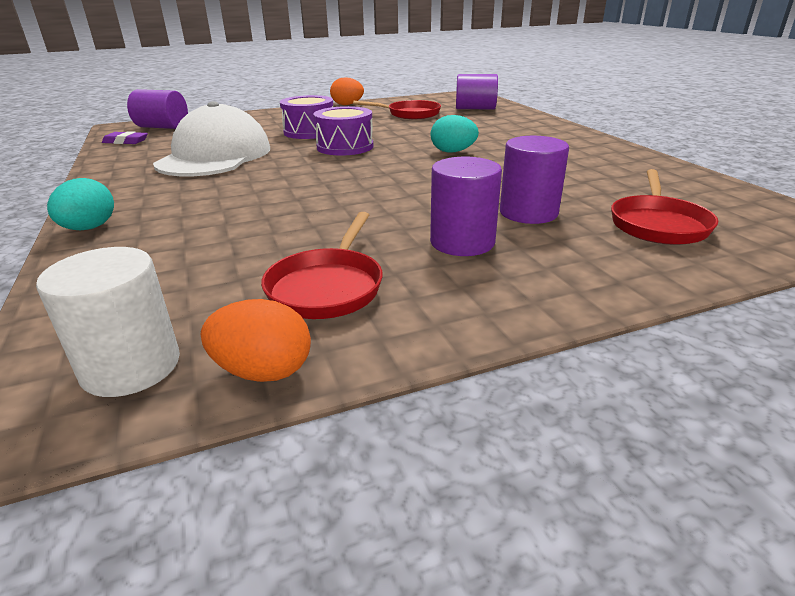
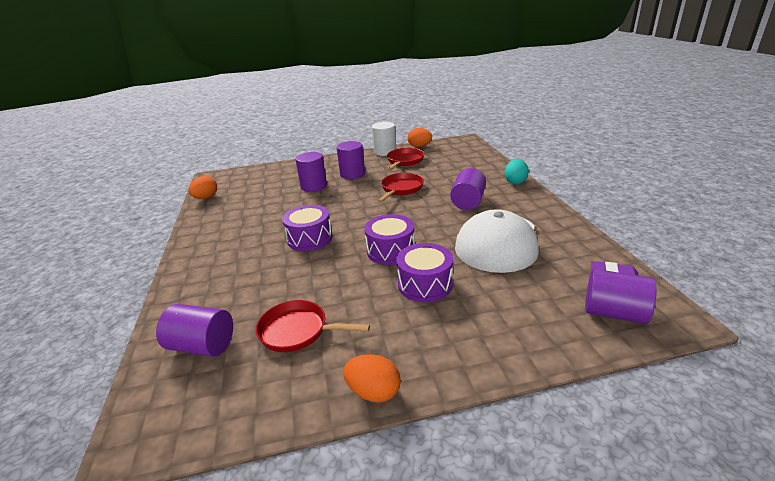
camera: 170 degrees left, 0 degrees up
(131, 366) = (452, 147): white cylinder -> white cylinder (385, 152)
(218, 193) = (468, 202): none -> purple cylinder
(453, 152) = (310, 238): turquoise egg -> purple drum
(658, 224) = (269, 180): red pan -> red pan (401, 189)
(722, 188) = (206, 198): none -> orange egg

